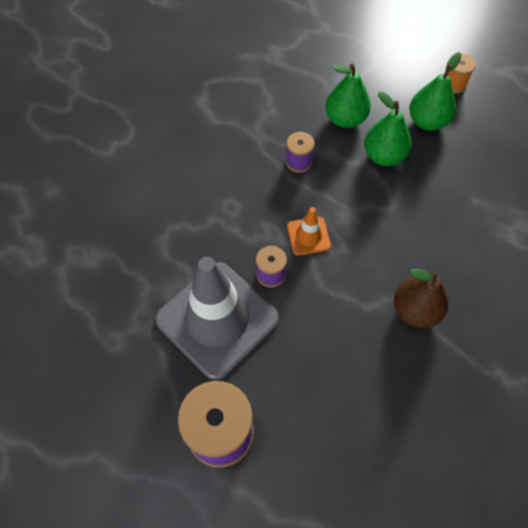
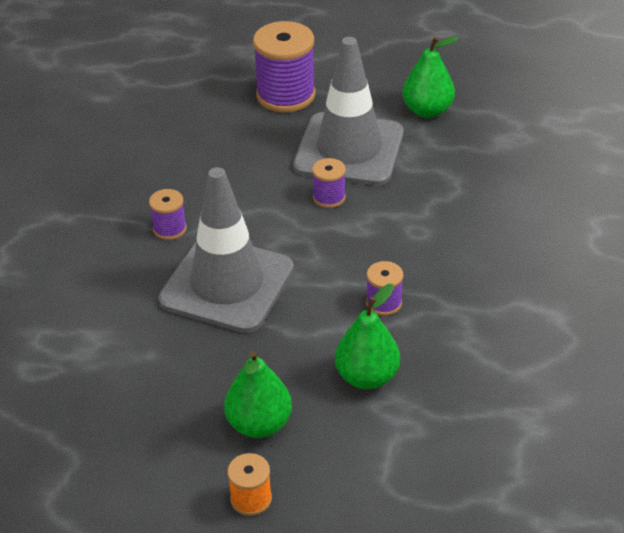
camera: 150 degrees right, 20 degrees down
(308, 236) = (316, 241): orange traffic cone -> none
(383, 156) = (289, 355): green pear -> green pear (427, 111)
(396, 231) = (227, 284): none -> grey traffic cone
(415, 310) = (169, 229): brown pear -> purple spool

